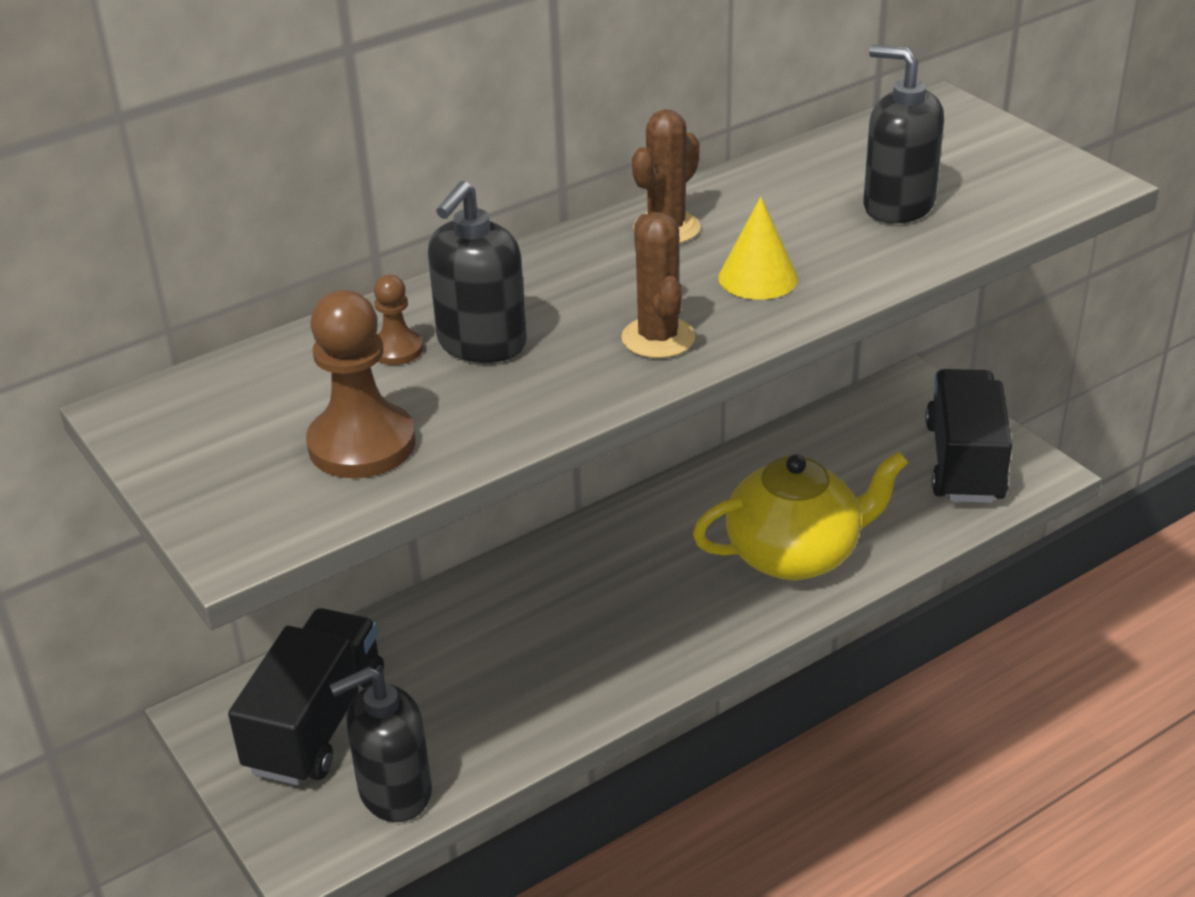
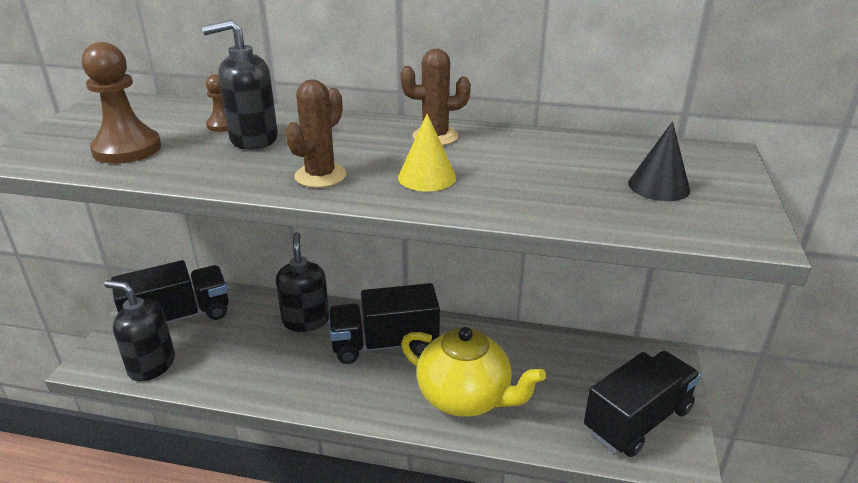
camera: 45 degrees right, 5 degrees down
(629, 565) = (384, 344): none -> black truck
(898, 206) = (583, 184): black soap dispenser -> black soap dispenser (306, 320)
(955, 172) = (658, 186): none -> black cone

